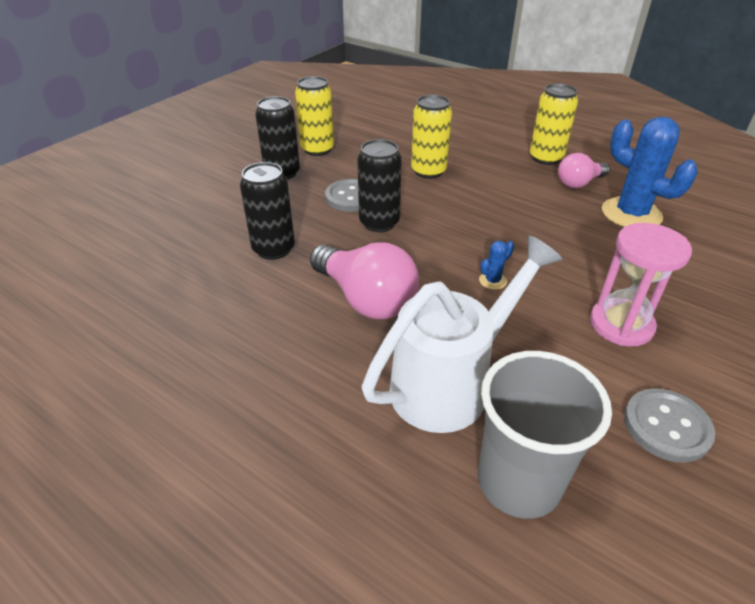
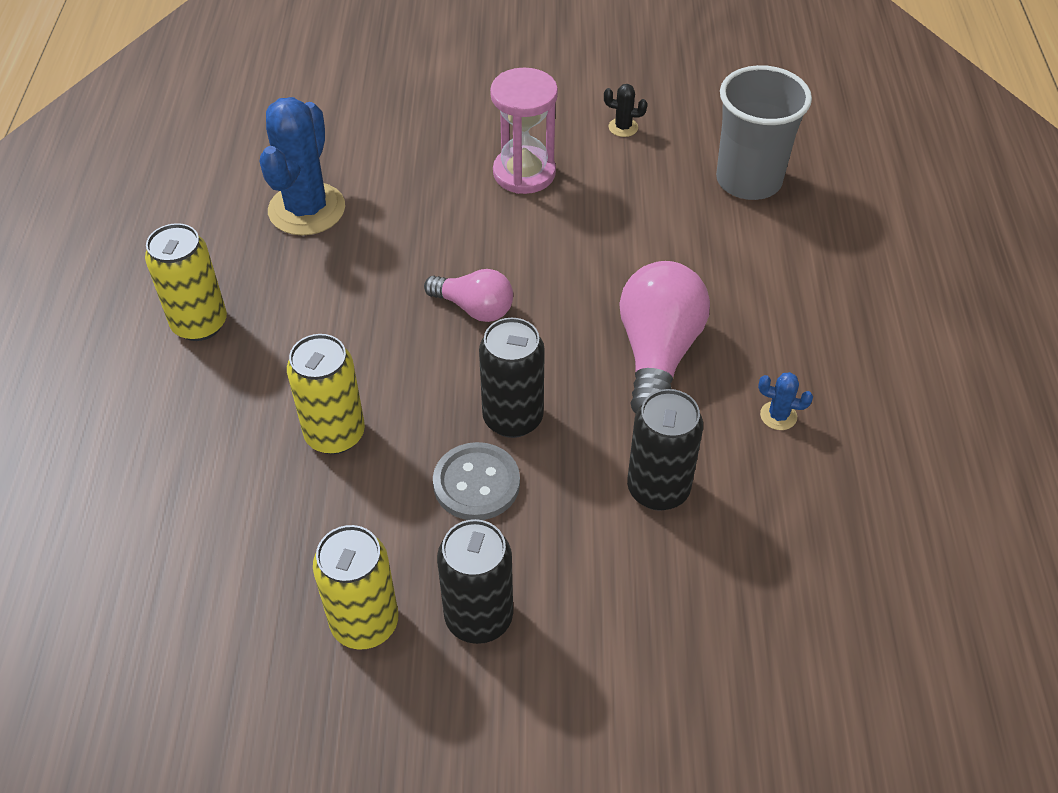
camera: 125 degrees left, 10 degrees up
(450, 384) = (701, 247): white watering can -> none
(492, 281) = (536, 273): blue cactus -> blue cactus (778, 416)
(579, 183) = (257, 271): pink light bulb -> pink light bulb (474, 308)
(666, 426) = (623, 127): grey button -> black cactus

